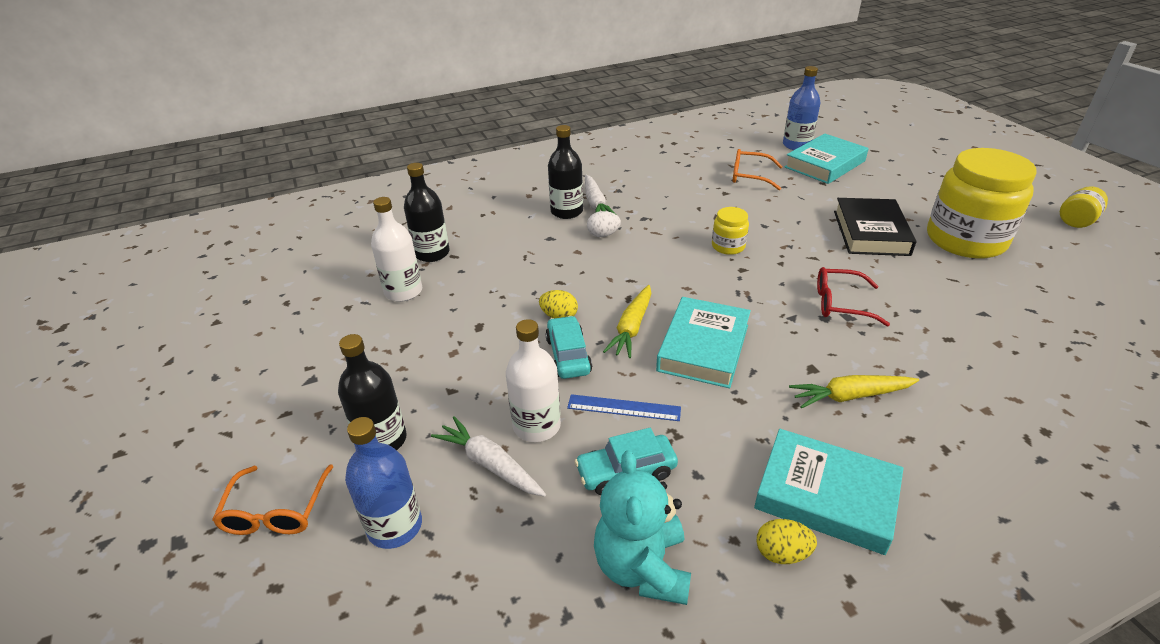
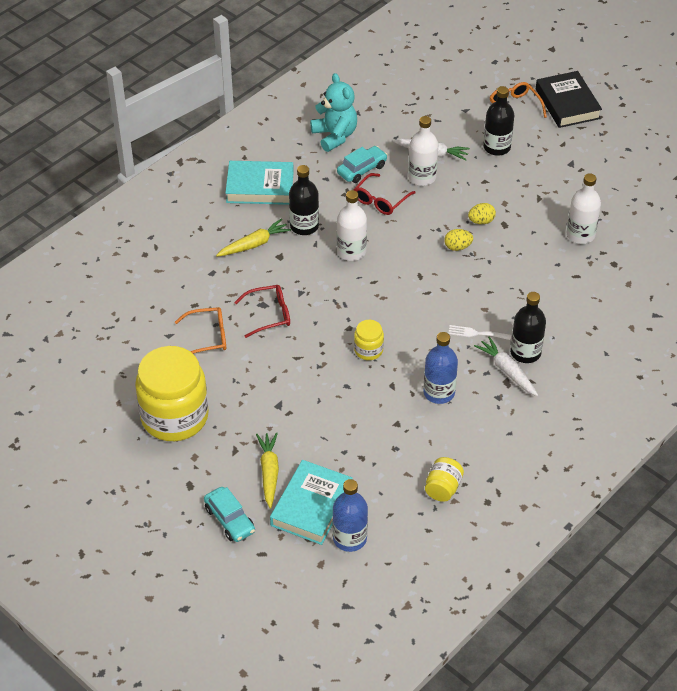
camera: 155 degrees right, 10 degrees up
(395, 526) = (454, 118): blue bottle -> blue bottle (439, 393)
(432, 253) = (595, 273): black bottle -> black bottle (304, 226)
(568, 355) = (432, 221): turquoise car -> turquoise car (229, 520)
(603, 235) = (476, 333): white egg -> white fork
(624, 407) = (380, 200): blue ruler -> red glasses
(631, 328) = (404, 252): yellow carrot -> yellow carrot (269, 472)
(703, 347) = (351, 251): turquoise book -> white bottle
(750, 176) = (382, 459): orange glasses -> orange glasses (208, 337)
(782, 553) = (276, 158): yellow egg -> yellow egg (481, 221)
(870, 233) = (254, 403): black book -> black book (567, 104)
(1076, 220) = (73, 476): yellow jar -> yellow jar (443, 488)

